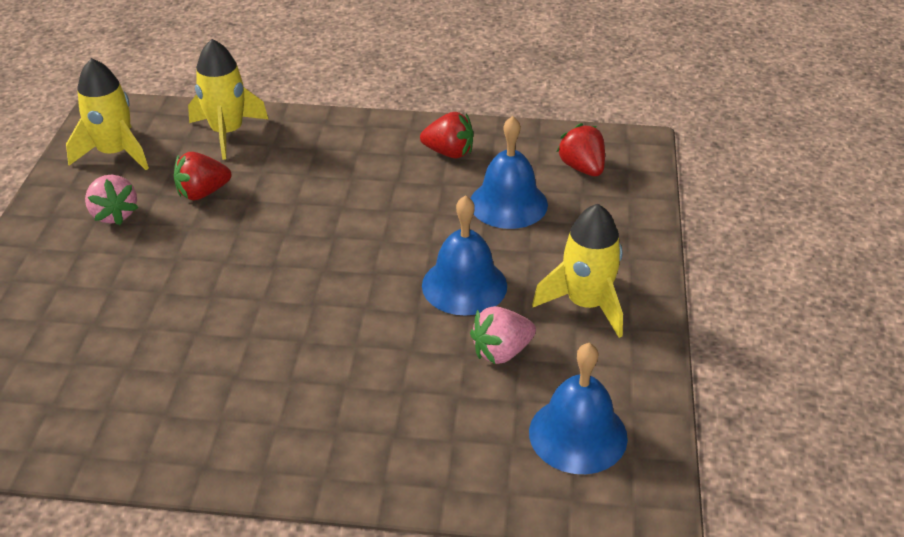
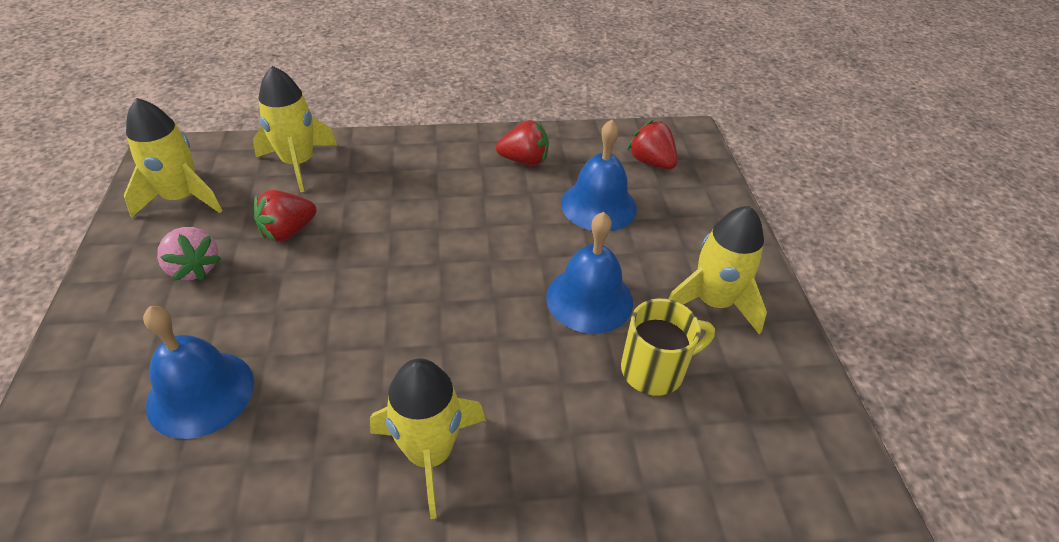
camera: 15 degrees left, 5 degrees up
(276, 385) = (429, 453): none -> yellow rocket
(501, 352) = (654, 370): pink strawberry -> yellow mug
(578, 434) = (769, 457): blue bell -> blue bell (201, 393)

